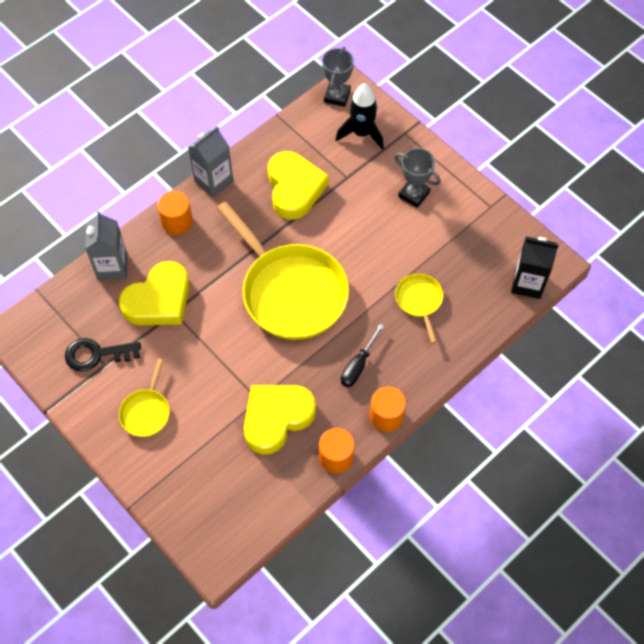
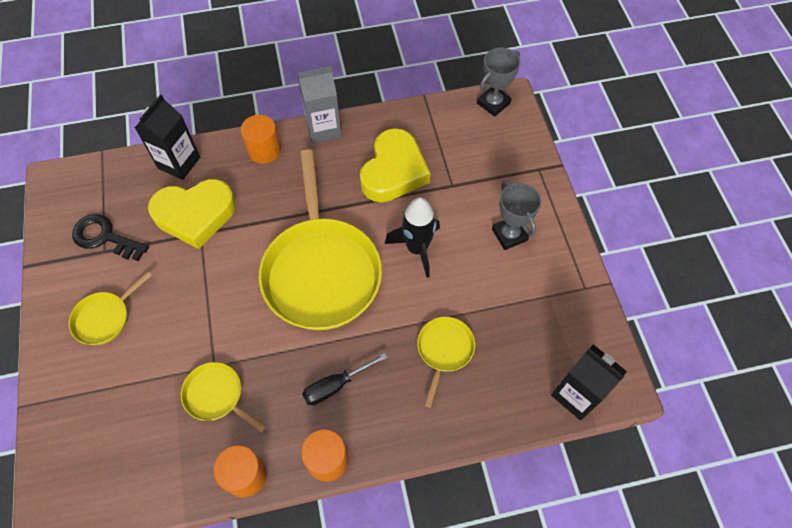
camera: 30 degrees right, 0 degrees up
(112, 266) = (179, 163): grey carton -> black carton
(276, 418) = (217, 396): yellow heart -> yellow pan
(362, 133) = (495, 149): black rocket -> black rocket (417, 249)

